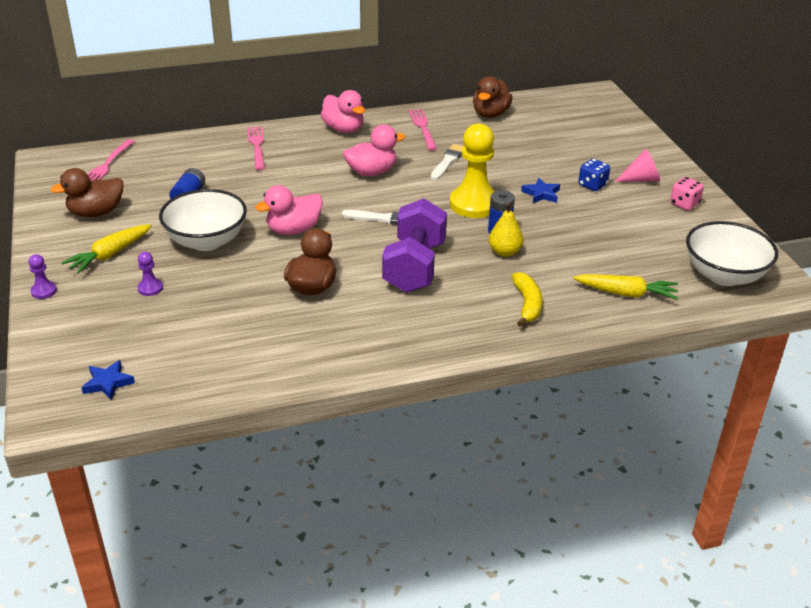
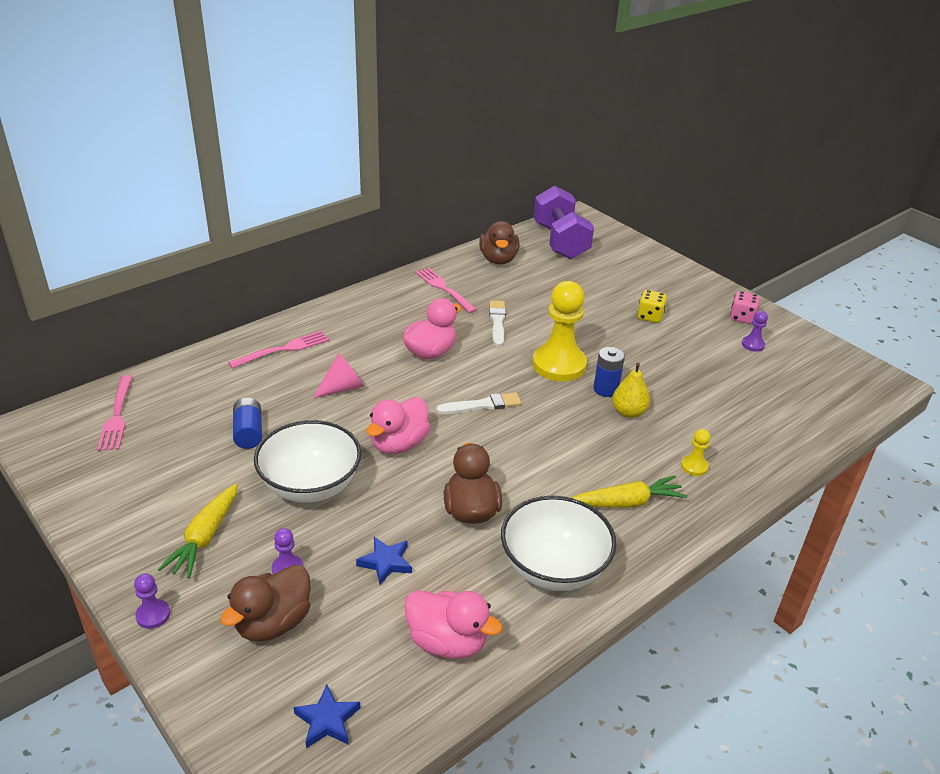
camera: 25 degrees left, 0 degrees up
(96, 213) = (147, 484): brown duck -> brown duck (273, 623)
(257, 146) = (283, 349): pink fork -> pink fork turned 90 degrees clockwise
(344, 129) = (364, 307): pink duck -> pink duck (447, 642)
(415, 267) = (557, 454): purple dumbbell -> purple dumbbell (560, 241)
(527, 304) = (694, 466): yellow banana -> yellow pawn
(541, 194) = (612, 337): blue star -> blue star (385, 562)
(592, 185) = (649, 317): blue dice -> yellow dice
(627, 293) = (770, 428): yellow carrot -> yellow carrot (628, 502)
(641, 179) = (686, 300): pink cone -> pink cone (342, 388)
(674, 227) = (753, 345): none -> purple pawn
(724, 275) = (831, 384): white bowl -> white bowl (553, 568)

